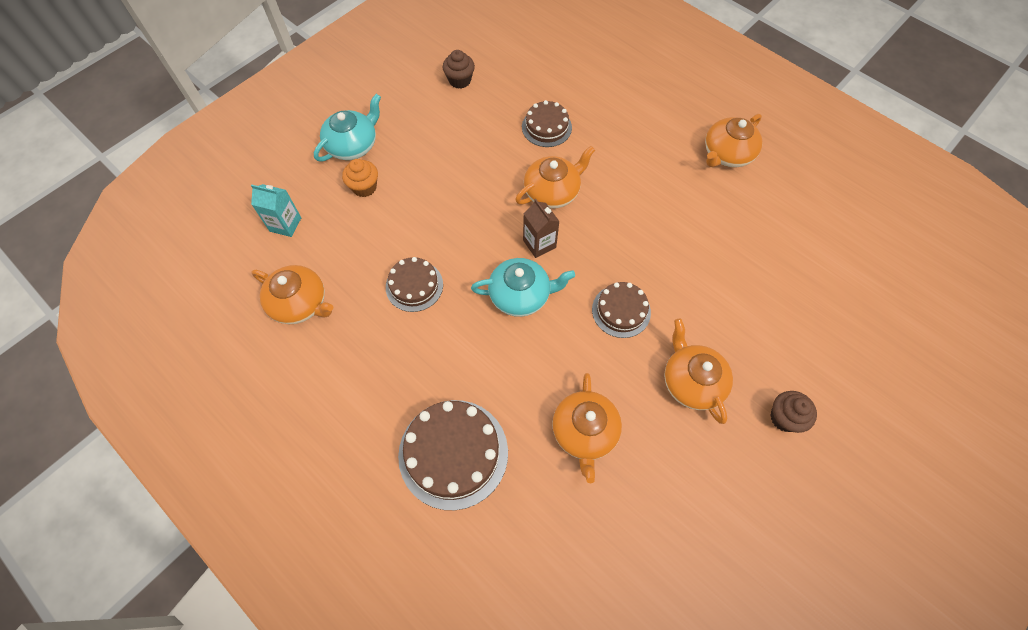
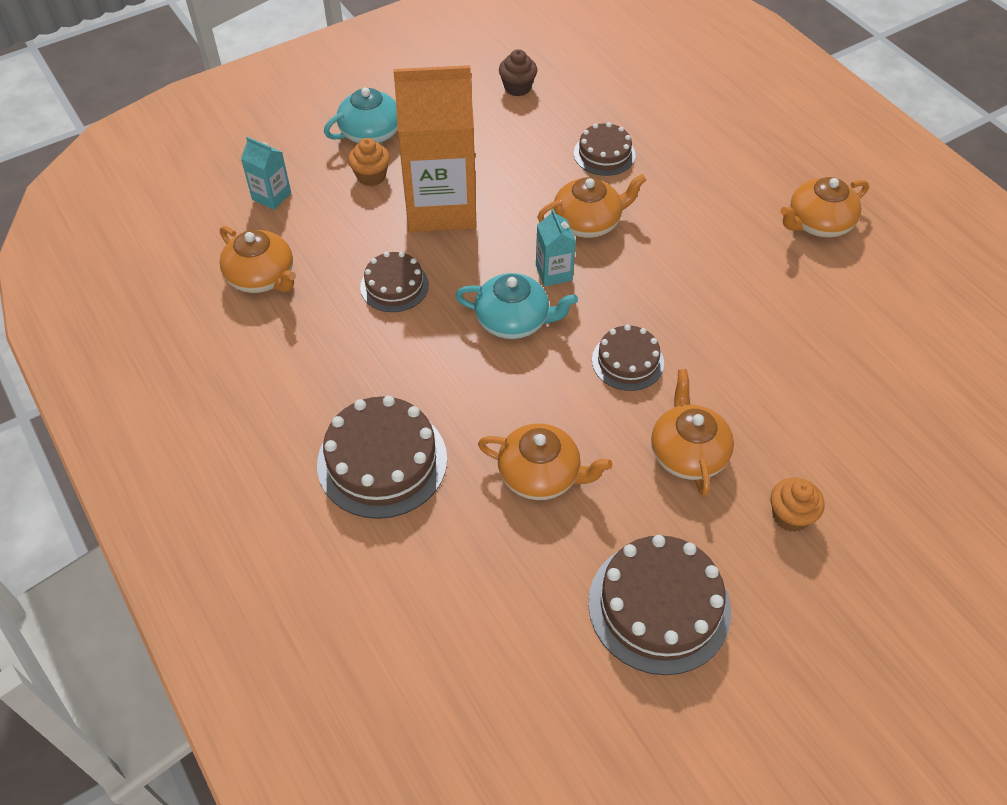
camera: 15 degrees right, 10 degrees down
(430, 203) = (441, 207): none -> orange carton
(539, 244) = (554, 273): brown carton -> turquoise carton
(584, 432) = (540, 475): orange teapot -> orange teapot turned 90 degrees counterclockwise
(711, 526) = (659, 606): none -> brown cake
(784, 418) = (790, 516): brown cupcake -> orange cupcake

